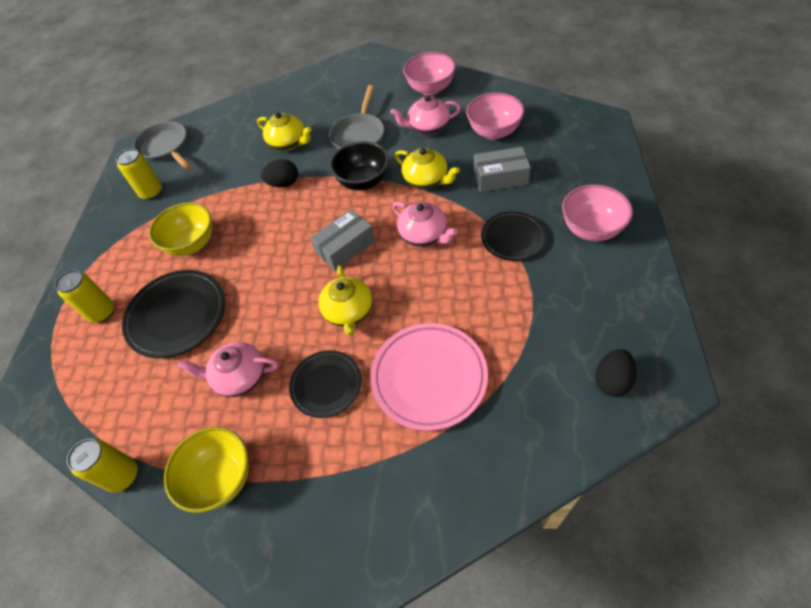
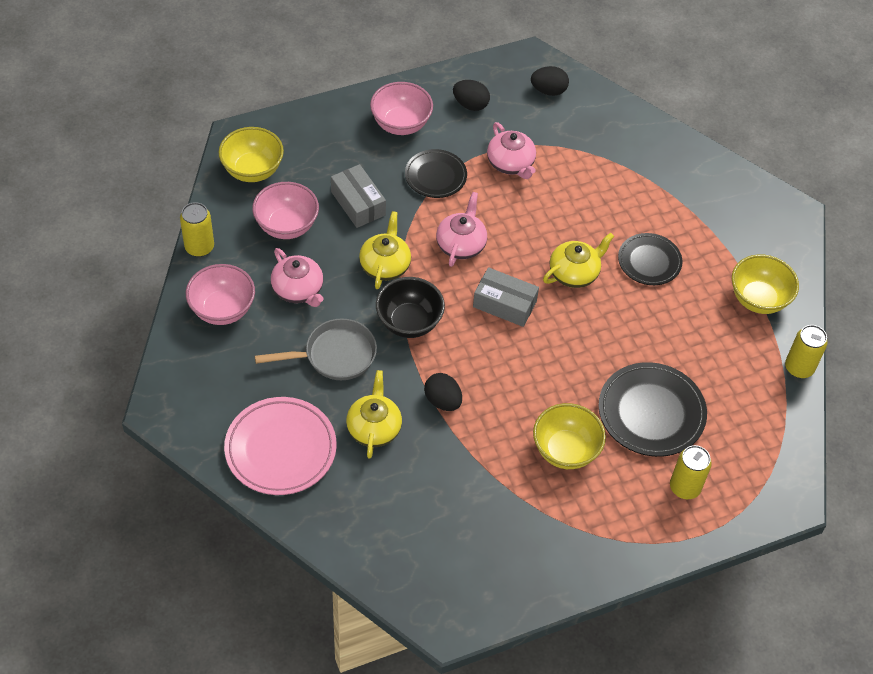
camera: 125 degrees left, 0 degrees up
(151, 192) = (514, 545): yellow can -> yellow can (199, 247)
(166, 148) = (435, 577): grey pan -> none
(239, 377) = (678, 327): pink teapot -> pink teapot (511, 163)
(429, 377) = (605, 197): pink plate -> pink plate (280, 449)
(562, 122) = (252, 170): none -> yellow bowl
(605, 295) = (470, 104): none -> black egg

